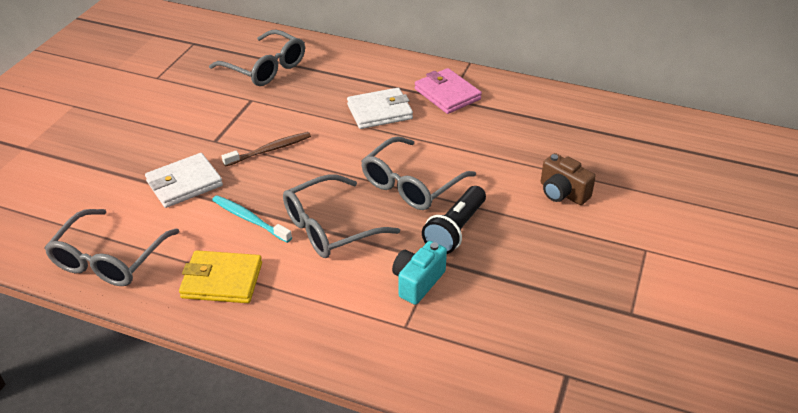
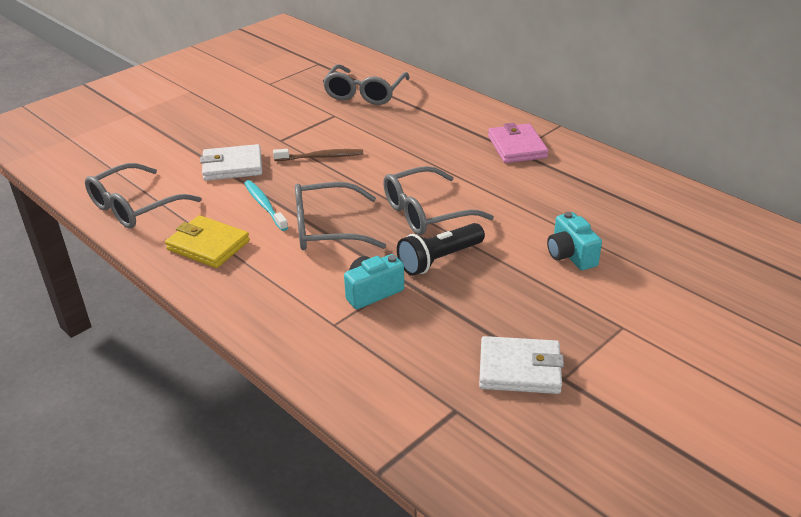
camera: 25 degrees right, 5 degrees down
(265, 68) = (365, 93): grey glasses -> grey glasses turned 45 degrees clockwise
(380, 112) = (441, 148): white wallet -> white wallet (519, 369)
(562, 193) = (570, 255): brown camera -> turquoise camera

